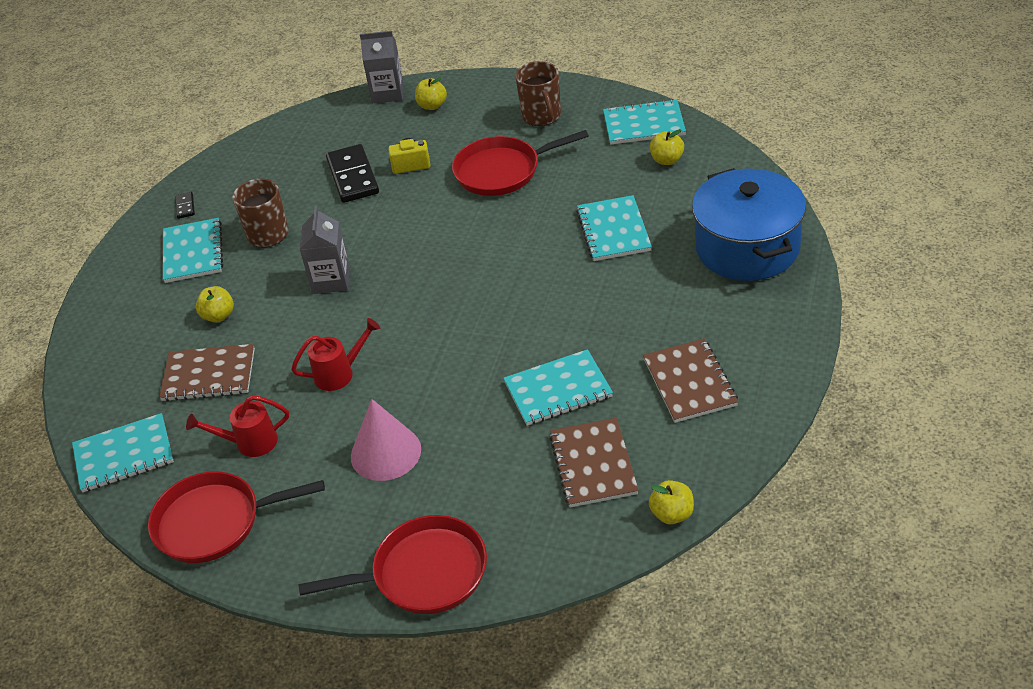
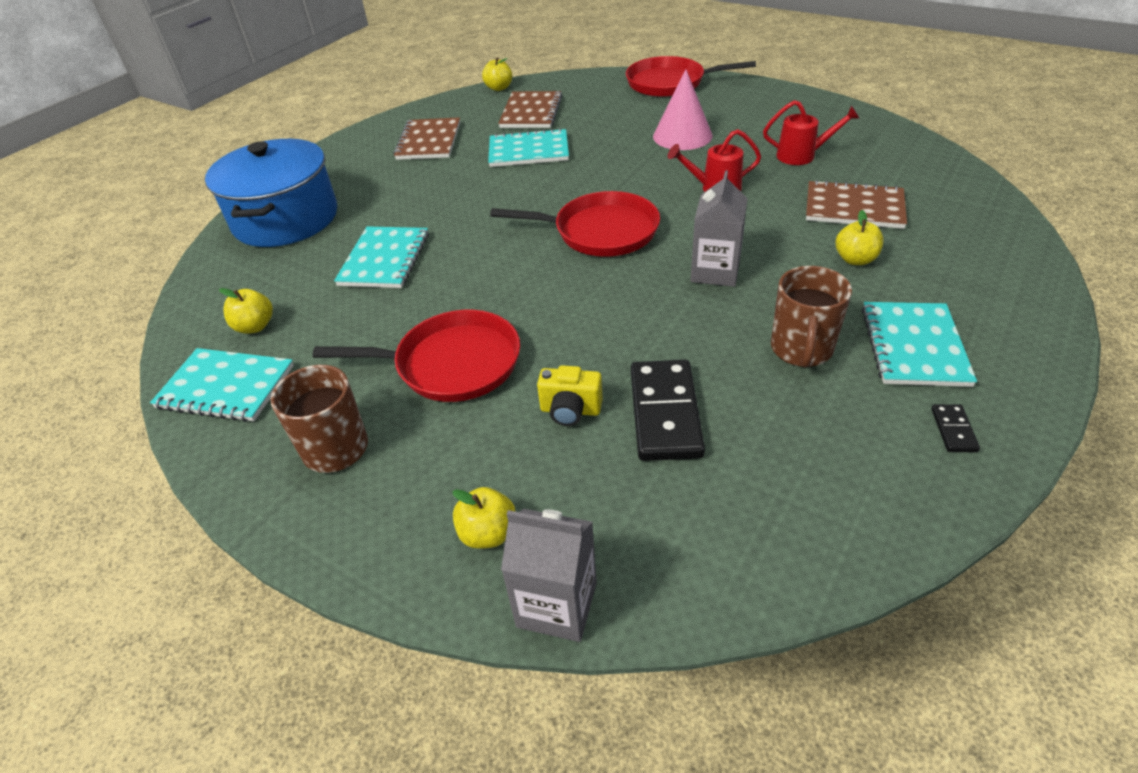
camera: 165 degrees left, 0 degrees up
(124, 455) = (925, 163): turquoise notebook -> none
(214, 522) = (826, 118): red pan -> red pan (601, 231)

